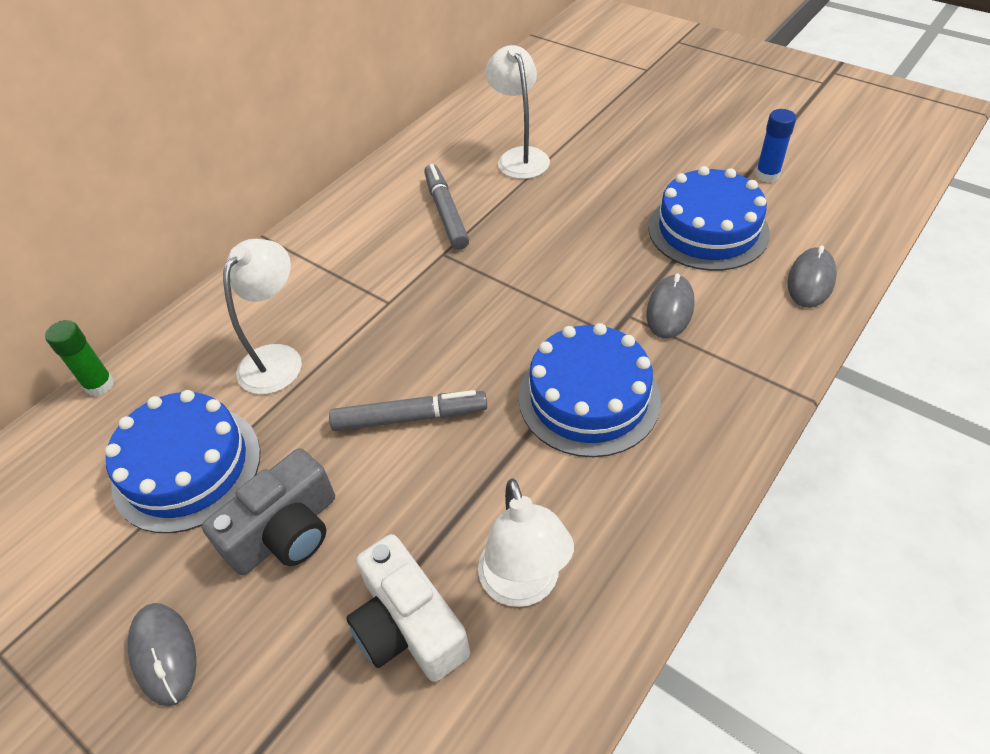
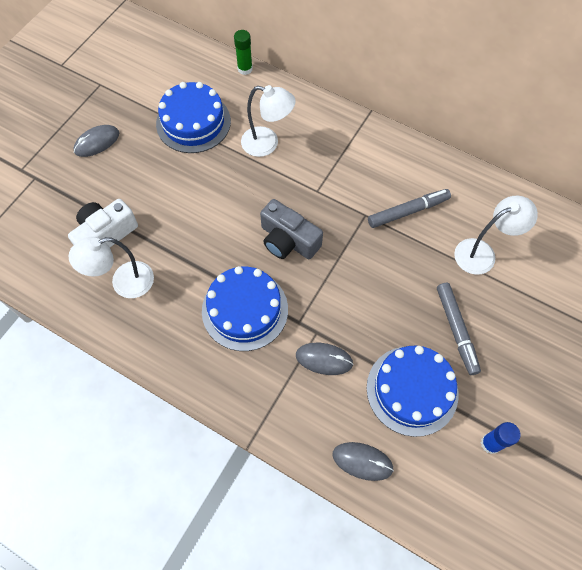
camera: 80 degrees right, 15 degrees up
(285, 531) = (156, 173): grey camera -> grey camera (288, 240)
(410, 417) = (227, 216): grey marker -> grey marker (456, 330)

